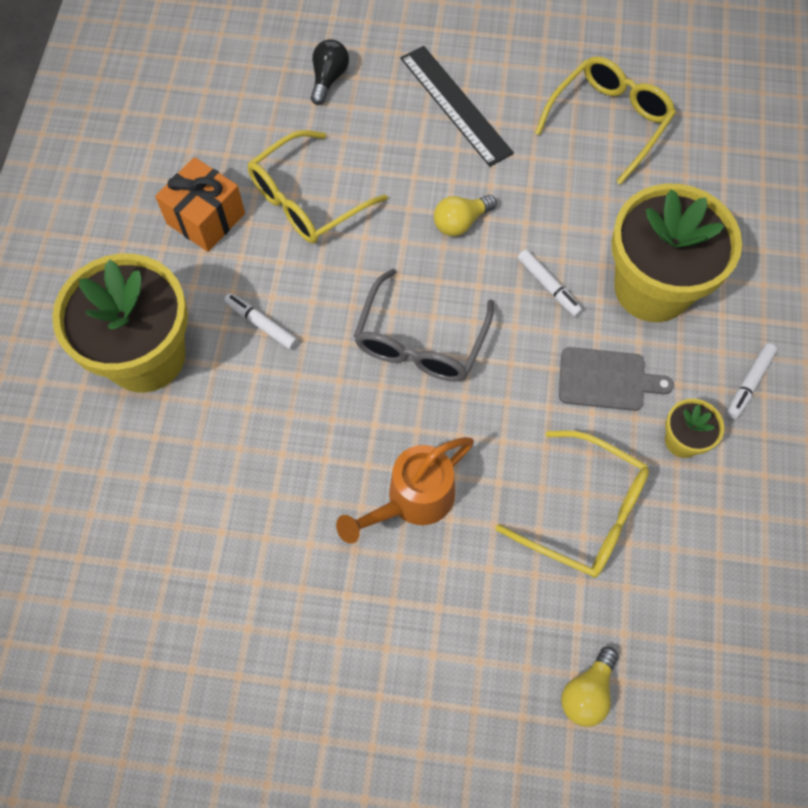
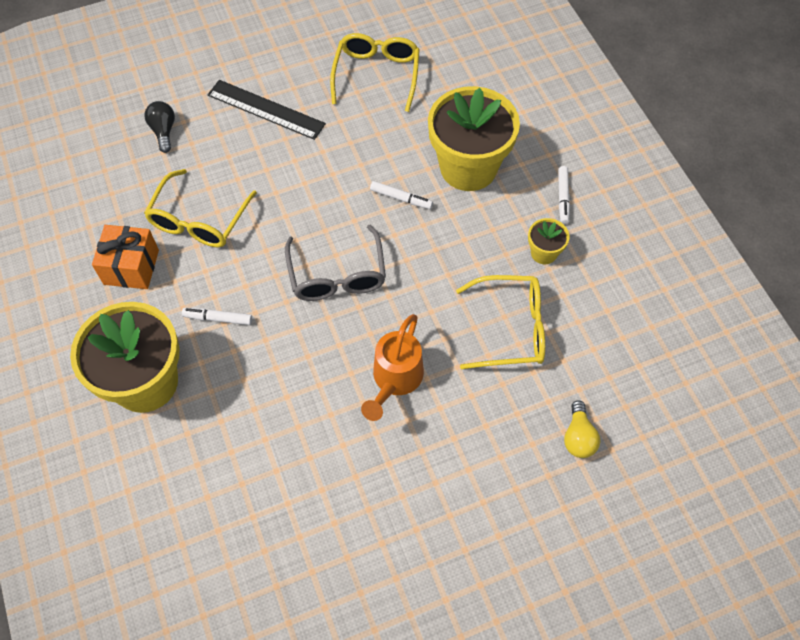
camera: 30 degrees left, 5 degrees down
(461, 222) = (317, 185): yellow light bulb -> none
(606, 379) = (474, 239): grey cutting board -> none

